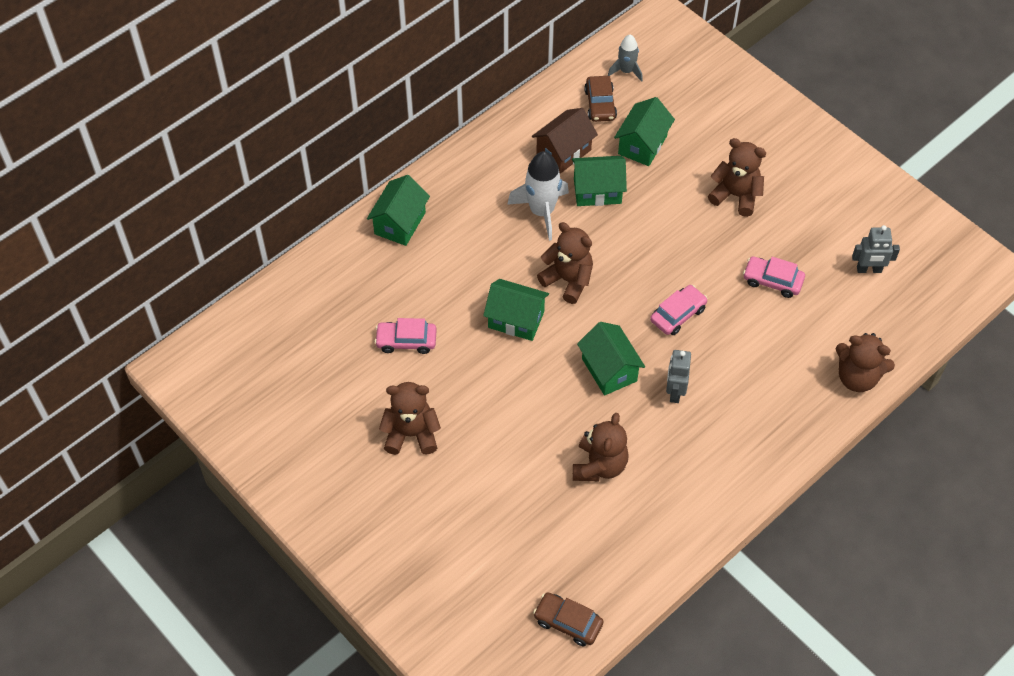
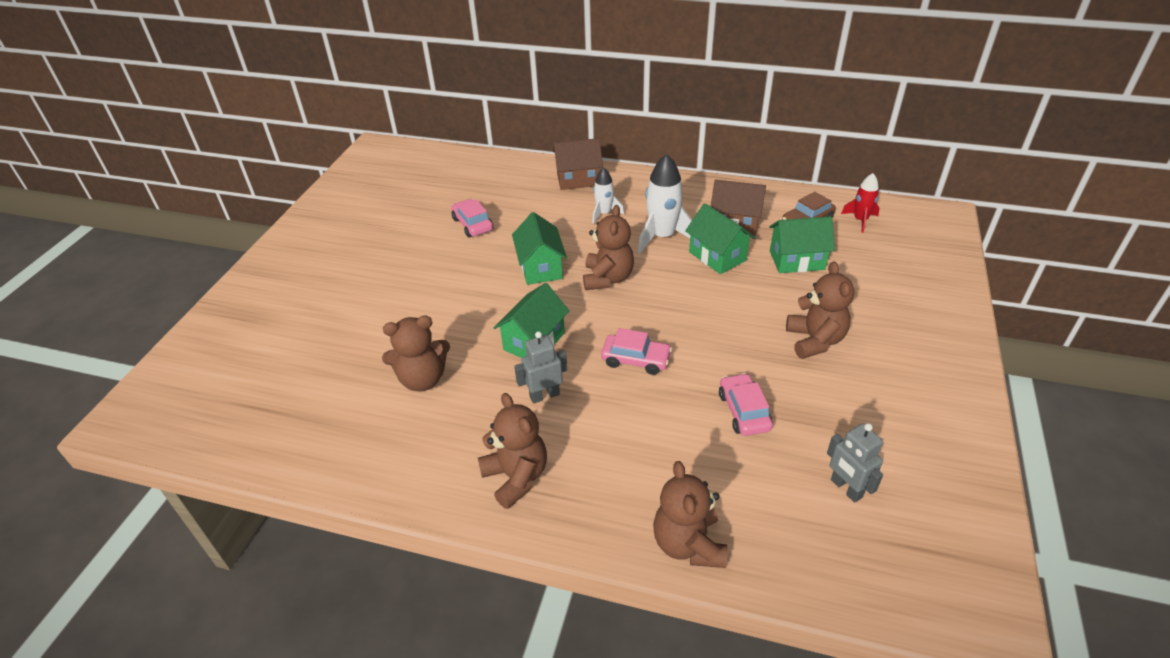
camera: 60 degrees right, 15 degrees down
(400, 223) = (578, 179): green house -> brown house
(411, 434) = (386, 261): brown teddy bear -> brown teddy bear (516, 477)
(473, 233) = (604, 213): none -> white rocket
(568, 622) = (232, 431): brown car -> none
(626, 71) = (860, 220): grey rocket -> red rocket

